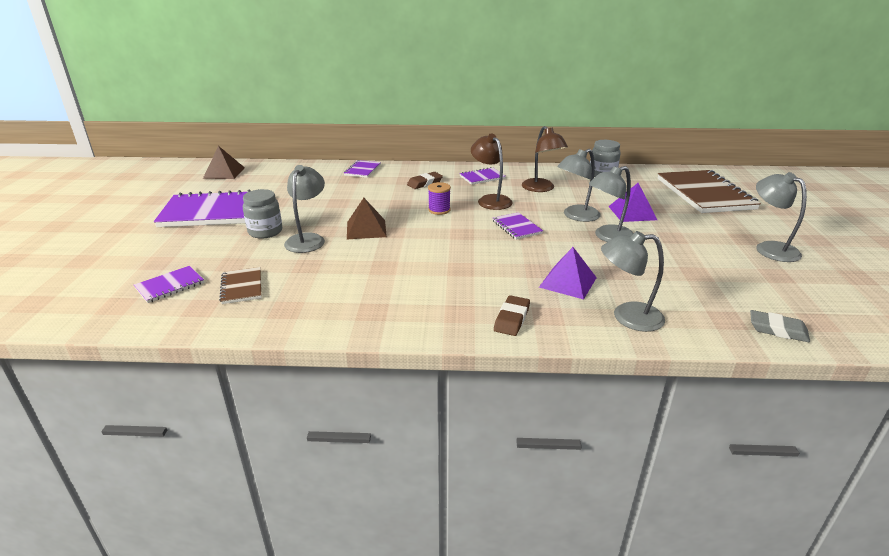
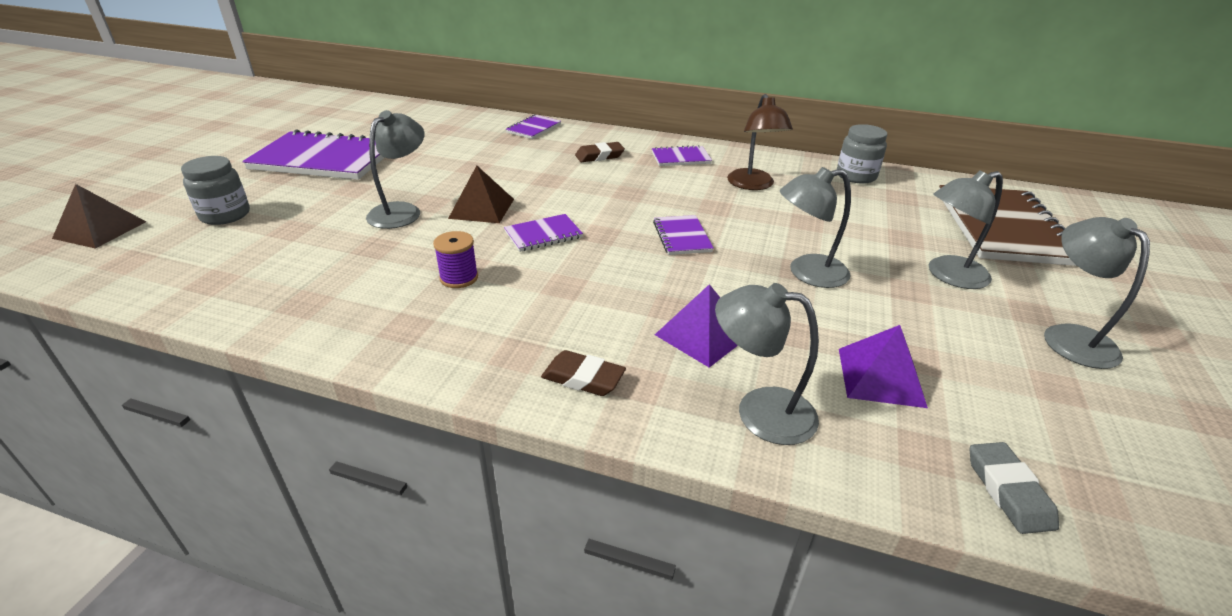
camera: 15 degrees right, 5 degrees up
(170, 286) = (202, 246): purple notebook -> purple notebook (543, 235)
(224, 173) = (372, 111): brown pyramid -> brown pyramid (100, 229)
(242, 287) = (278, 262): brown notebook -> none
(265, 232) = (360, 193): grey jar -> grey jar (225, 215)
(439, 210) = (593, 196): purple spool -> purple spool (459, 278)
(490, 200) = (671, 191): brown lamp -> none
(512, 319) = (583, 378): brown eraser -> brown eraser turned 75 degrees clockwise
(576, 216) = (778, 233): grey lamp -> grey lamp (948, 275)
(632, 213) = (867, 241): purple pyramid -> purple pyramid (880, 377)
(777, 330) = (1008, 491): grey eraser -> grey eraser turned 45 degrees clockwise

